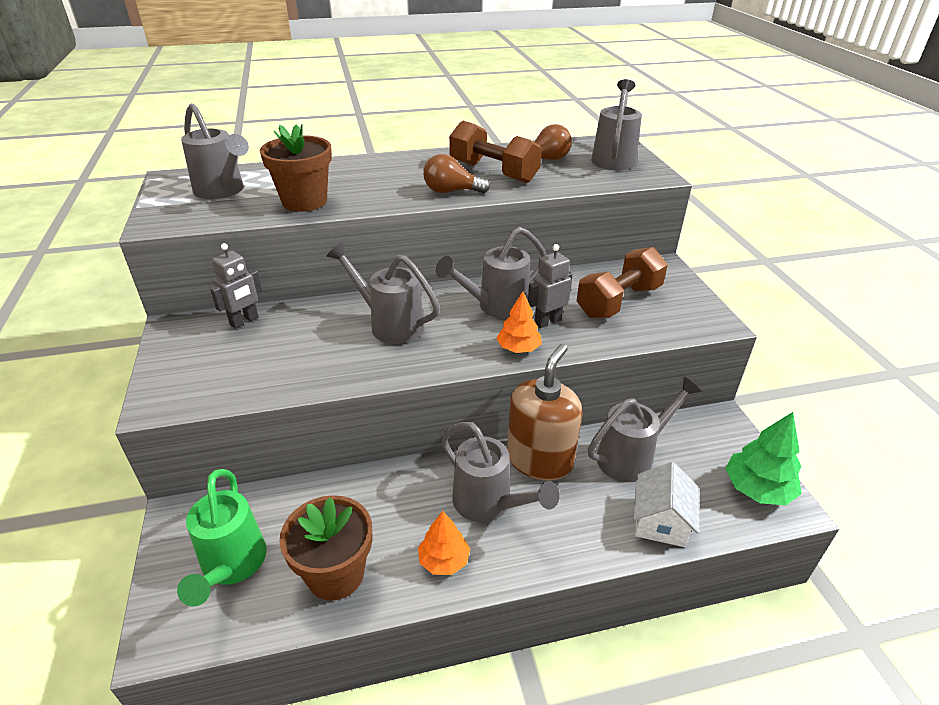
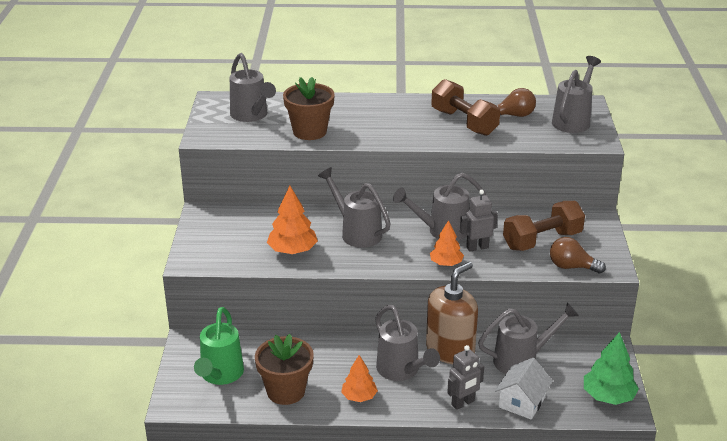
camera: 15 degrees right, 5 degrees down
(244, 321) = (252, 215): grey robot -> grey robot (463, 403)
(309, 362) = (292, 250): none -> orange tree
(451, 191) = (423, 136): brown light bulb -> brown light bulb (571, 267)

